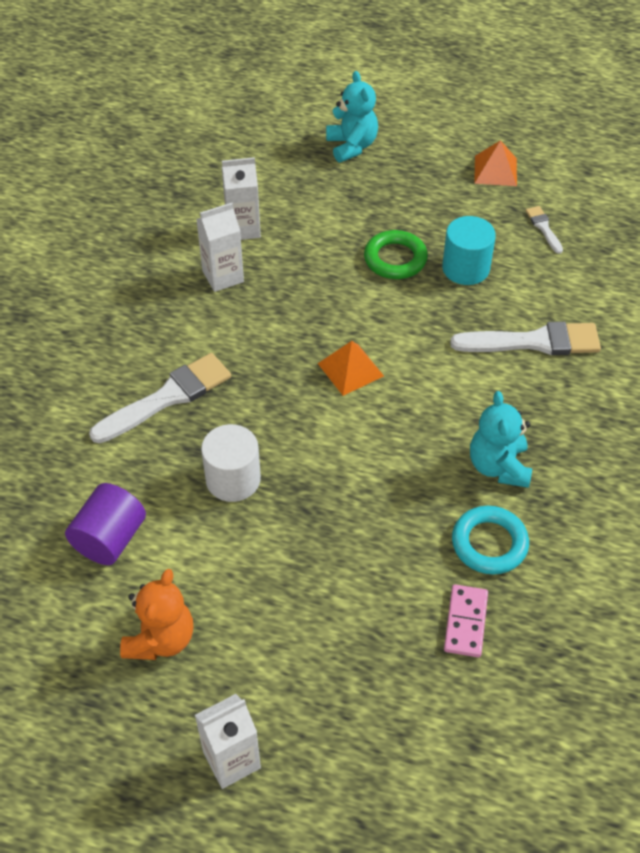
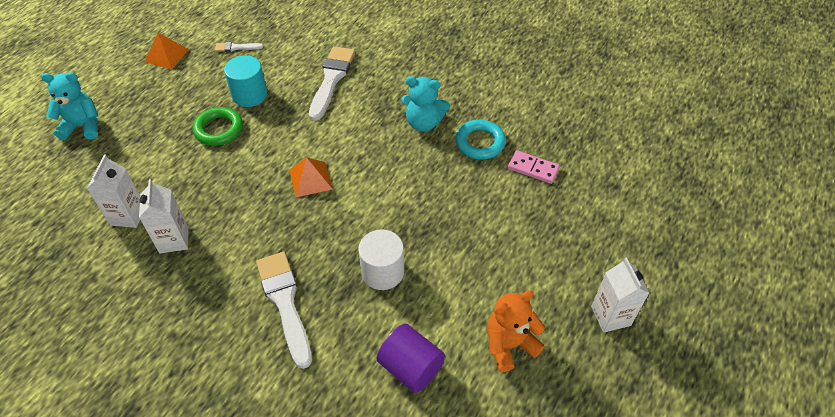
camera: 75 degrees left, 0 degrees up
(161, 639) = (509, 345): orange teddy bear -> orange teddy bear turned 60 degrees counterclockwise

